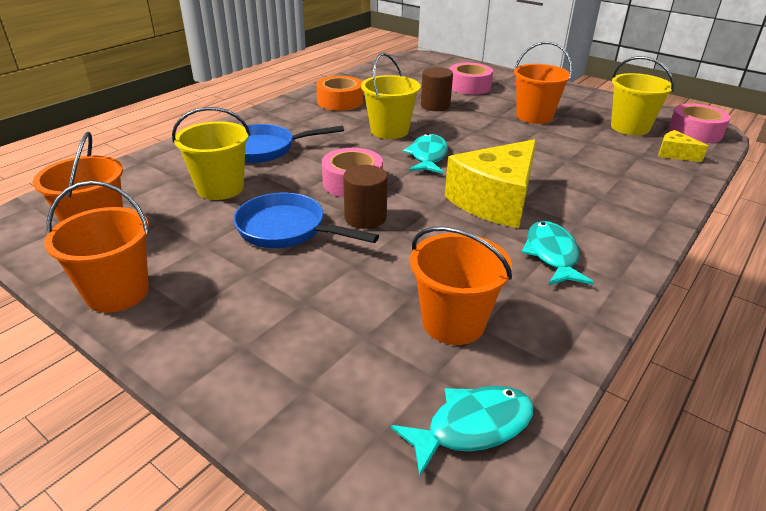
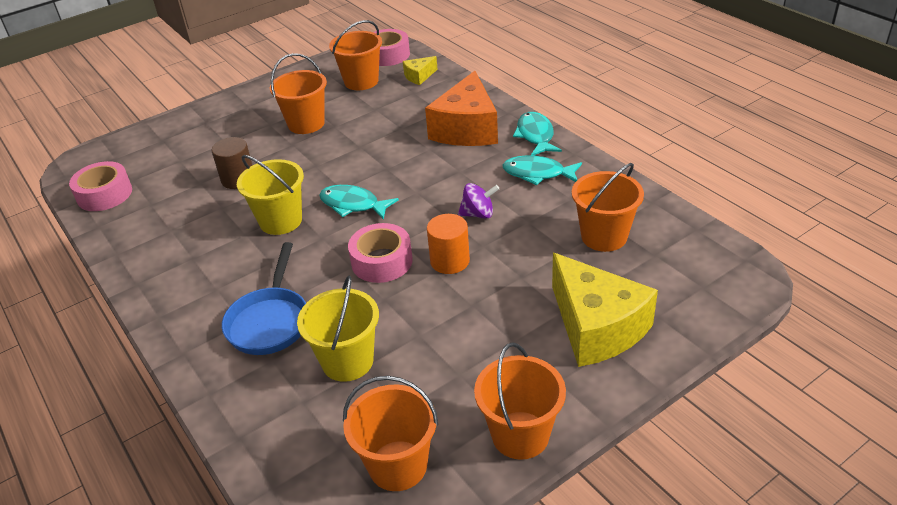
camera: 70 degrees left, 5 degrees up
(287, 230) = (452, 313): blue pan -> none
(340, 101) = (174, 248): orange tape -> none
(365, 217) = (450, 261): brown cylinder -> orange cylinder
(450, 224) = (478, 214): none -> purple spinning top
(469, 86) = (204, 146): pink tape -> pink tape (104, 194)
(472, 427) = (699, 247): turquoise fish -> turquoise fish (535, 135)
(495, 201) = (452, 182): yellow cheese -> yellow cheese (596, 327)
(602, 196) = (467, 129): none -> orange cheese
(630, 127) = (361, 81): yellow bucket -> orange bucket

